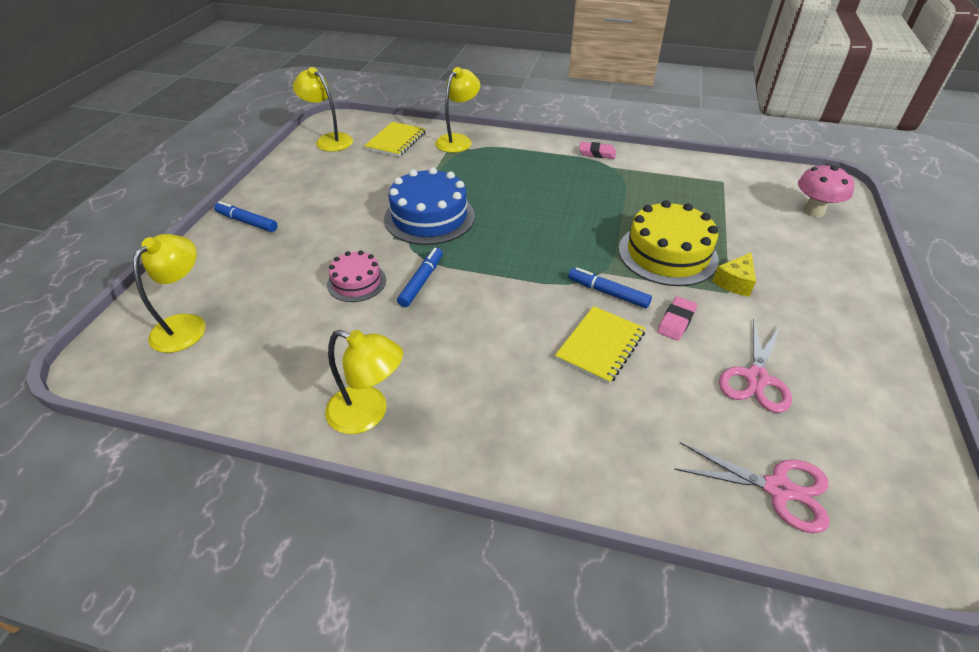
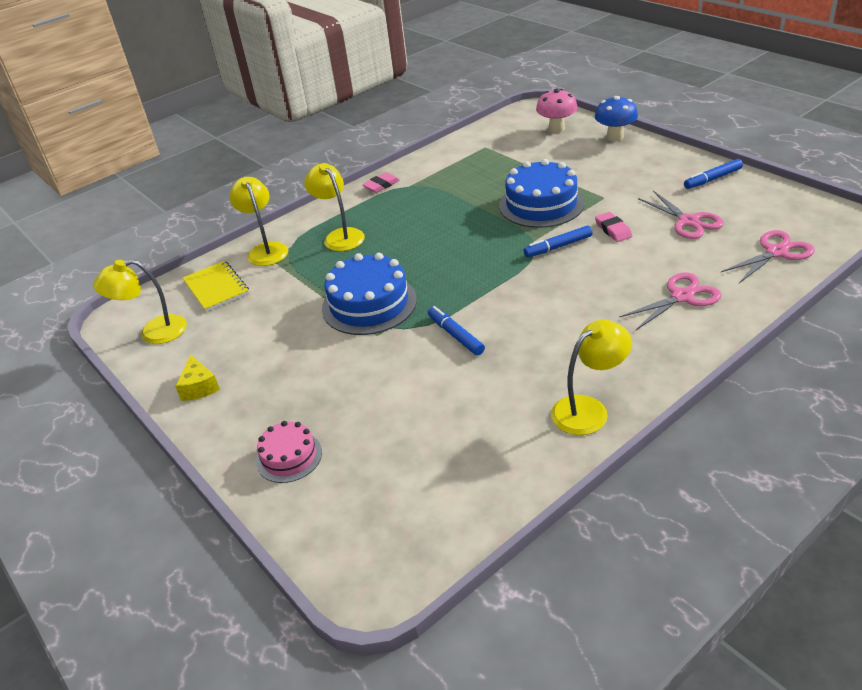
camera: 50 degrees left, 5 degrees down
(186, 325) = (374, 507): yellow lamp -> yellow lamp (340, 236)
(247, 222) = (241, 428): blue marker -> blue marker (712, 179)
(356, 282) = (419, 374): pink cake -> pink cake (289, 457)
(600, 345) = (609, 271): yellow notebook -> none
(605, 423) = (682, 297): none -> pink scissors
(667, 254) = (541, 204): yellow cake -> blue cake
(735, 282) = (596, 190): yellow cheese -> yellow cheese (199, 387)
(854, 257) = (615, 137): none -> blue mushroom

